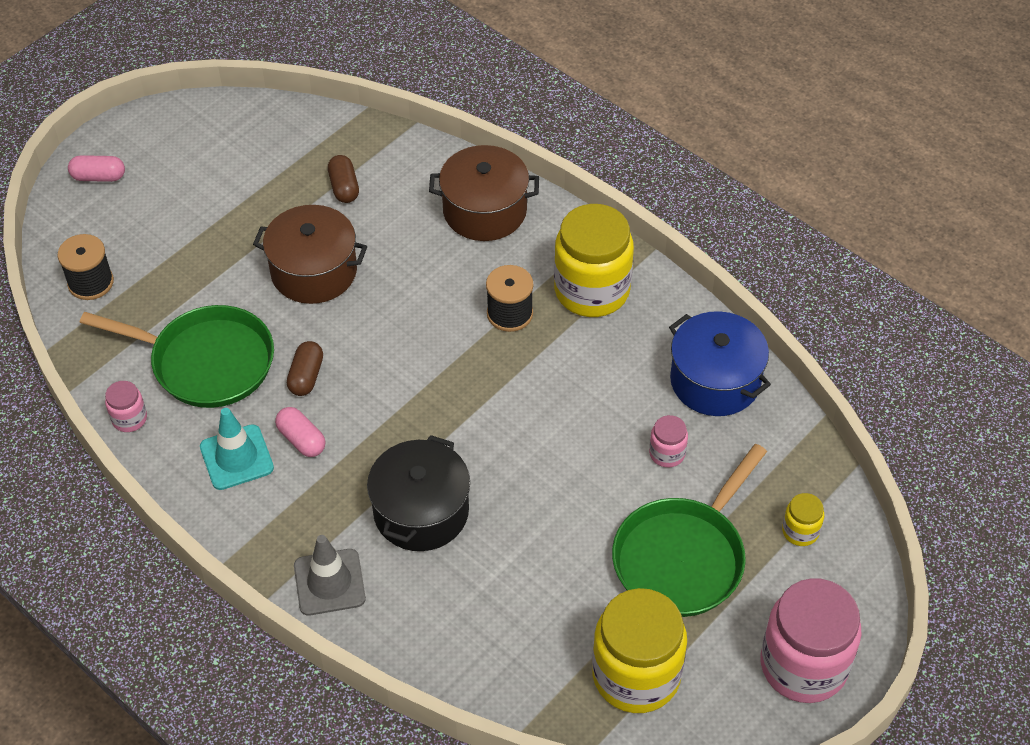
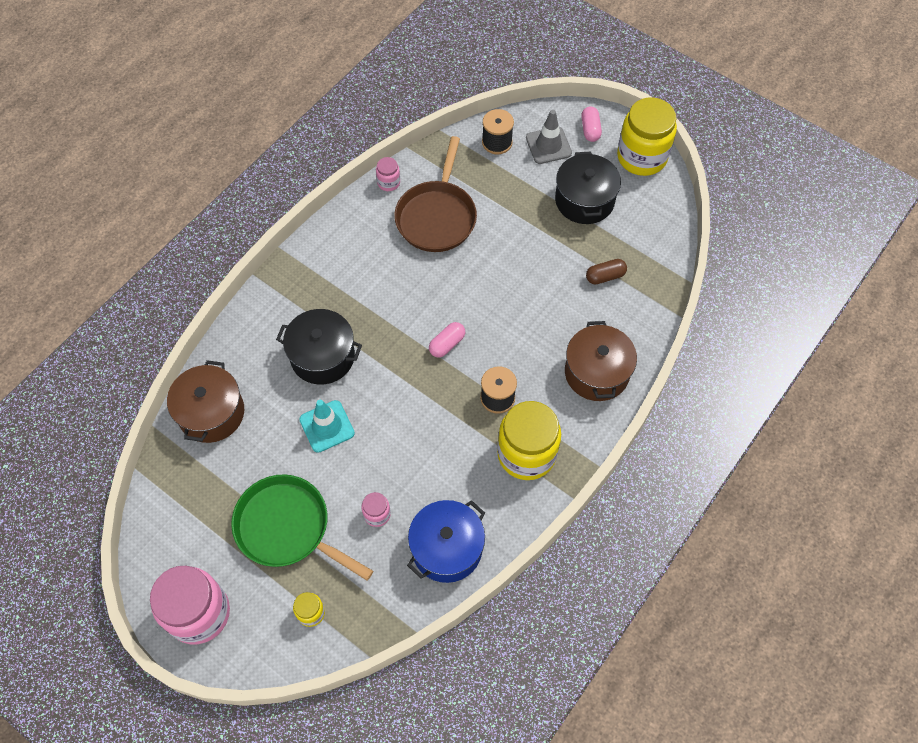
camera: 85 degrees right, 10 degrees up
(206, 362) = (437, 216): green pan -> brown pan
(218, 195) = (584, 200): none -> black pot
(236, 457) = (361, 245): turquoise traffic cone -> turquoise traffic cone (327, 426)
(301, 439) = (377, 279): pink capsule -> pink capsule (447, 344)
(306, 376) = (429, 275): brown capsule -> none
(314, 271) = (522, 268): brown pot -> brown pot (211, 413)
(329, 582) = (268, 309): grey traffic cone -> grey traffic cone (548, 145)
(636, 675) = (195, 499): yellow jar -> yellow jar (642, 157)

